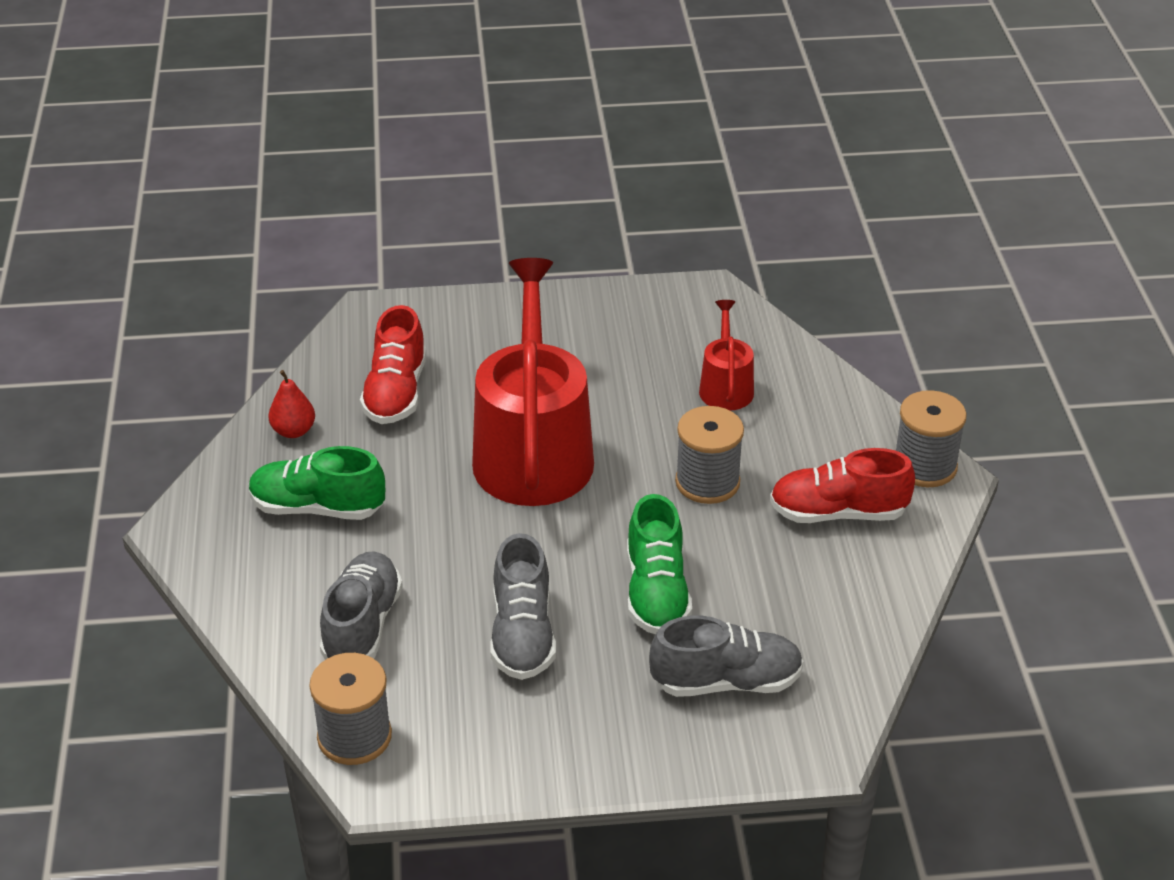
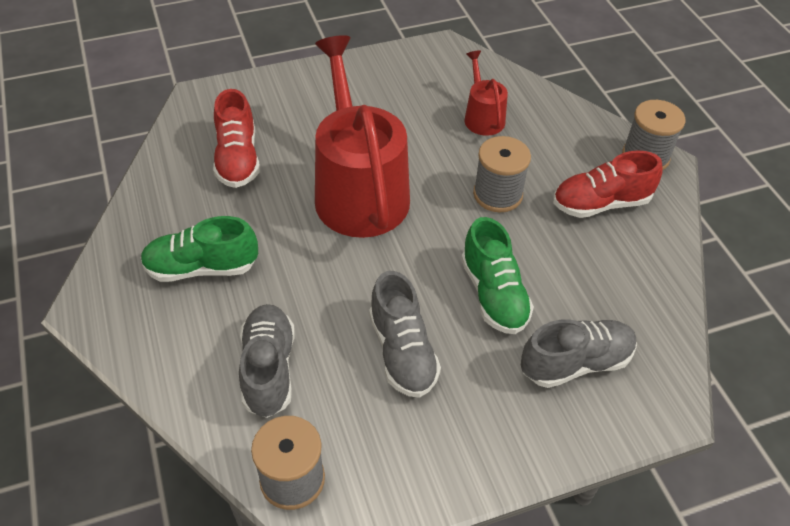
camera: 15 degrees left, 10 degrees up
(293, 431) = (164, 203): red pear -> none

